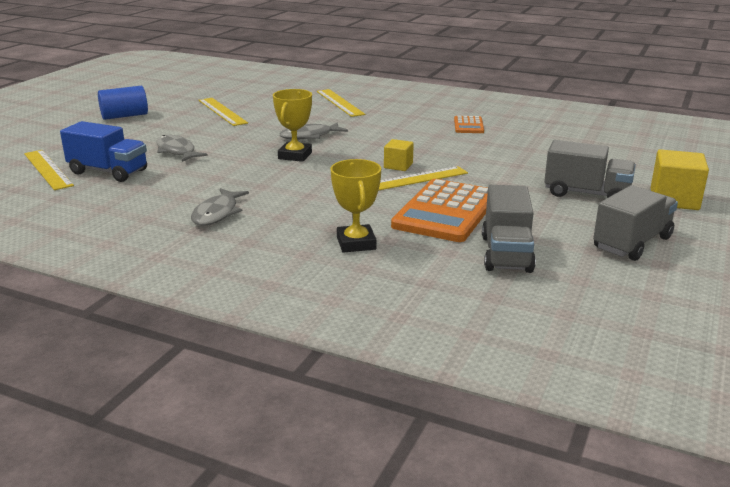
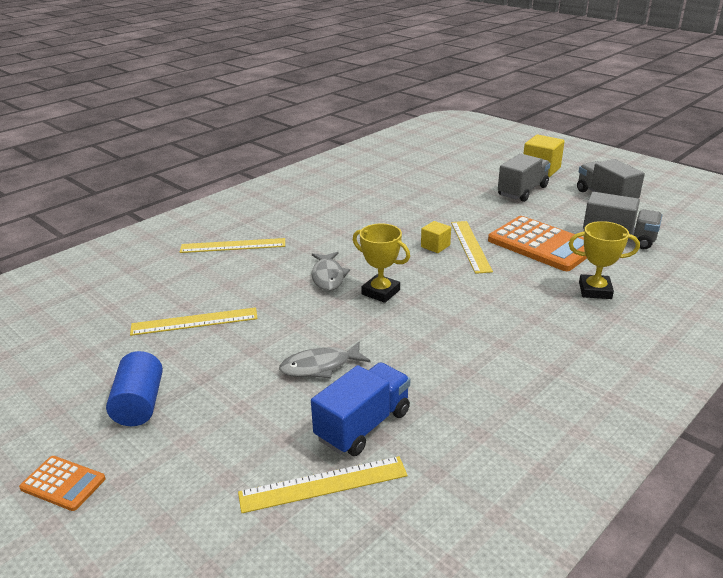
camera: 70 degrees left, 5 degrees up
(217, 213) = (517, 353): grey fish -> none
(468, 125) = (354, 200): orange calculator -> orange calculator (63, 483)

